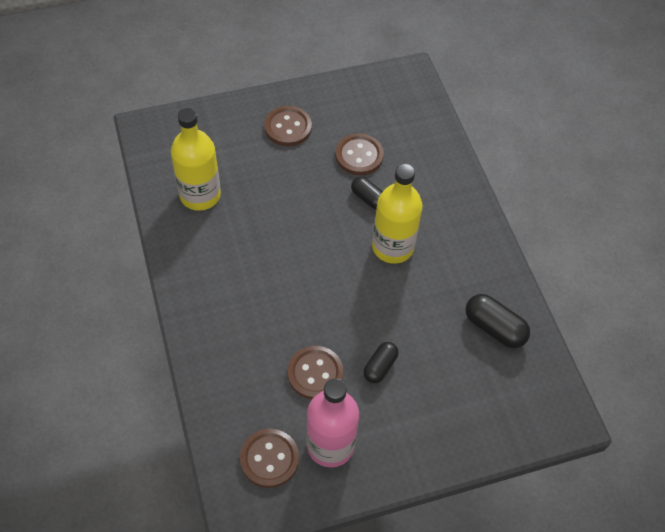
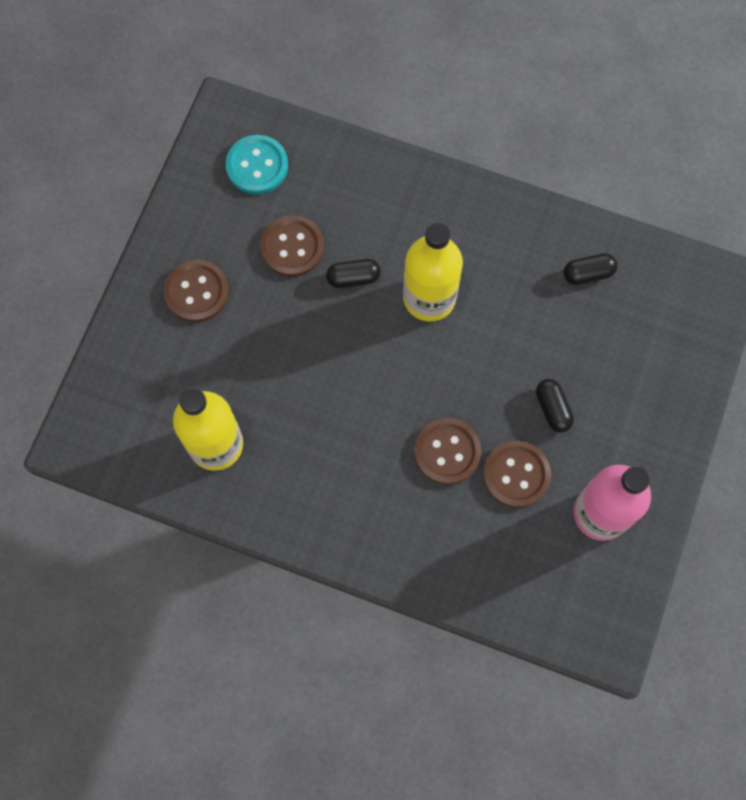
camera: 50 degrees left, 15 degrees up
(269, 459) = (575, 580): brown button -> brown button (447, 452)
(394, 107) = (257, 166): none -> turquoise button
(494, 328) = (588, 273): black capsule -> black capsule, size x0.66

